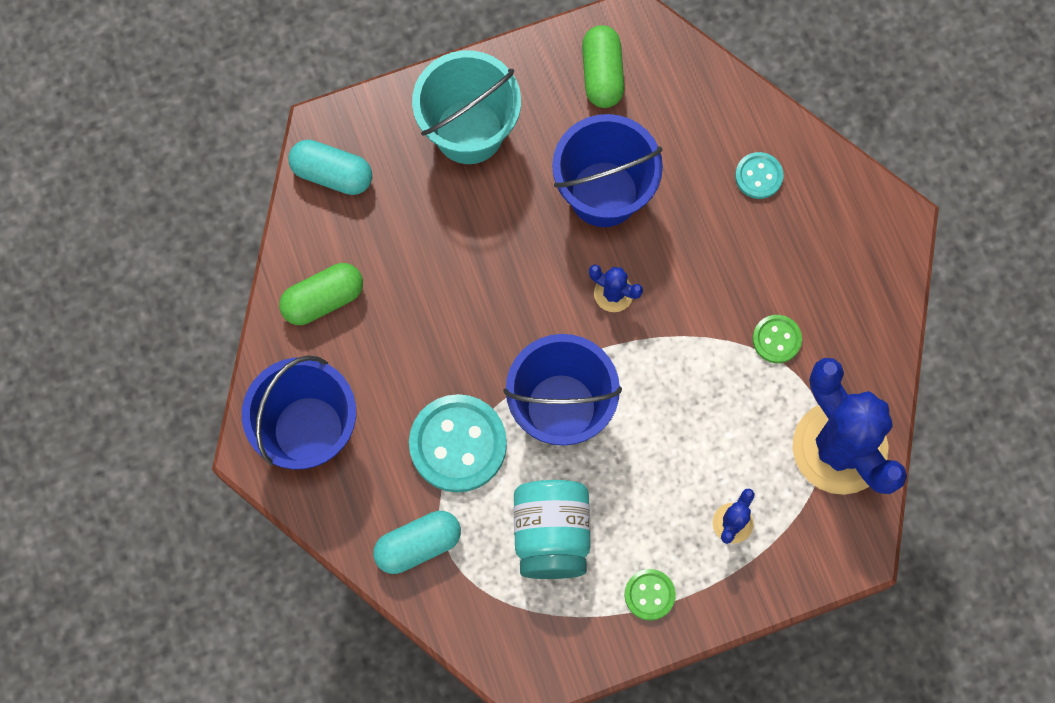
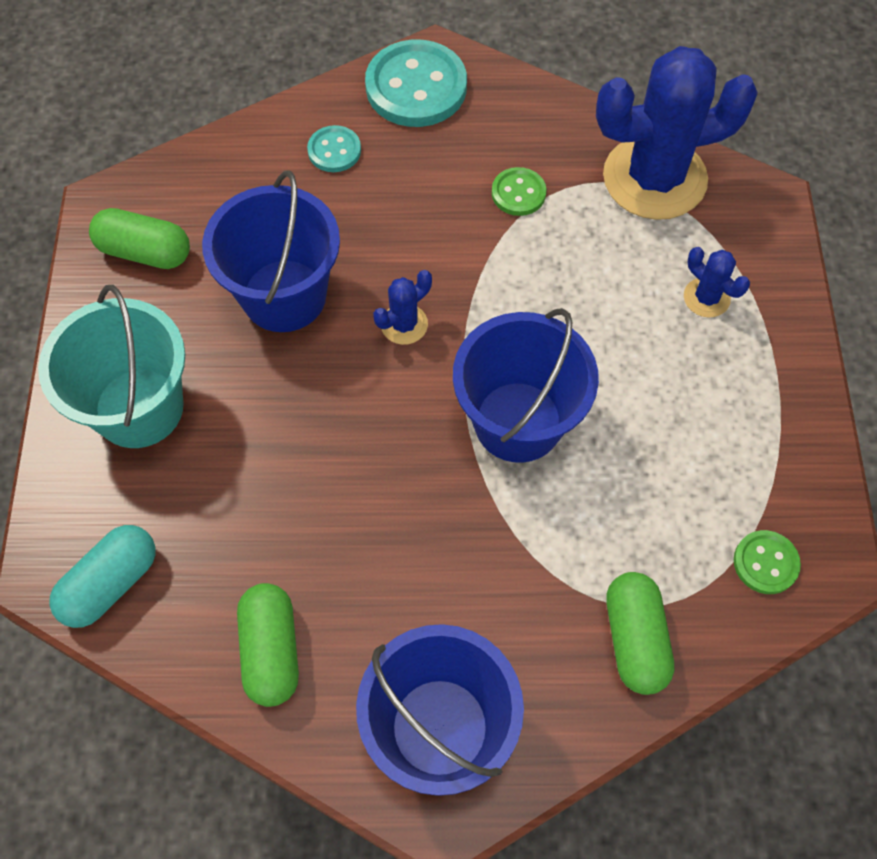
camera: 70 degrees left, 10 degrees down
(418, 545) = (635, 639): turquoise capsule -> green capsule
(458, 444) = (522, 549): turquoise button -> turquoise button (416, 87)
(551, 535) = (666, 482): turquoise jar -> none
(649, 595) = (765, 403): green button -> green button (765, 563)

